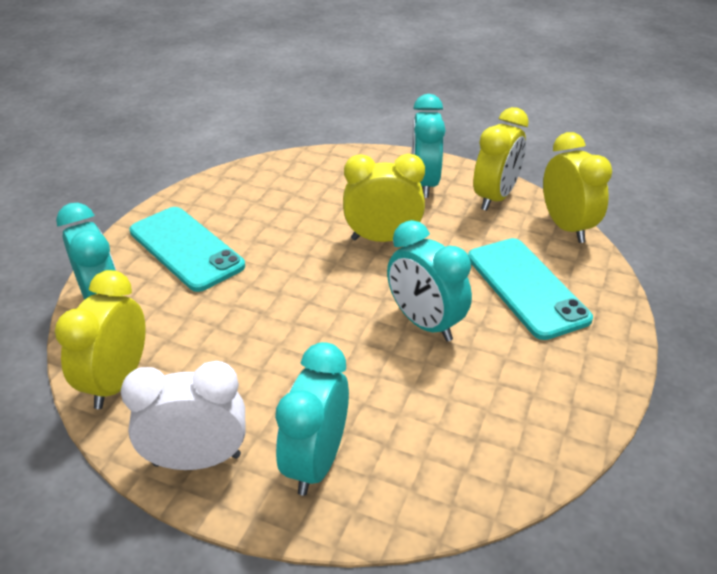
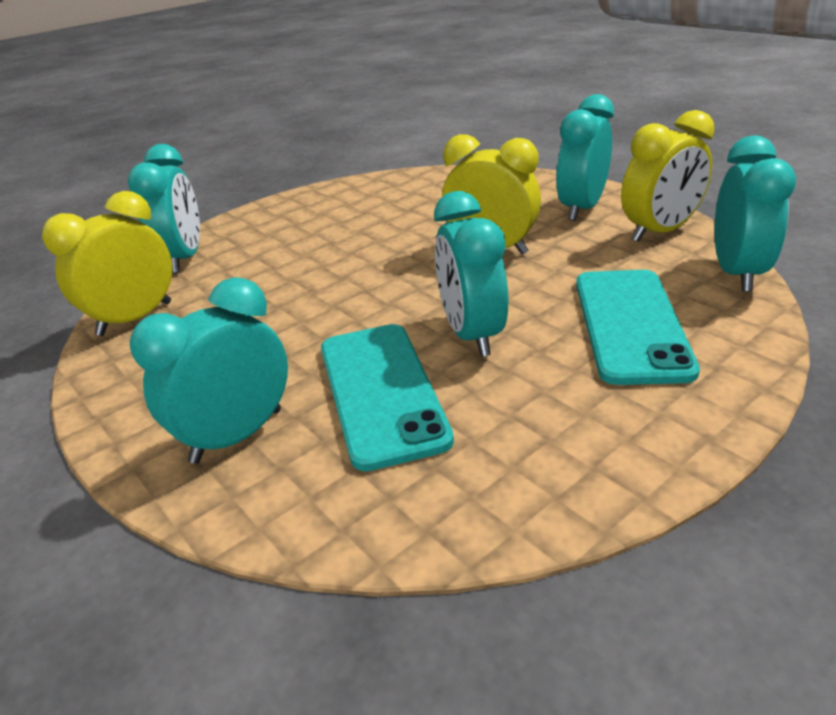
camera: 30 degrees right, 5 degrees down
(186, 248) = (292, 228): turquoise phone -> turquoise phone (382, 392)
(197, 459) = (134, 400): white clock -> none
(566, 227) = (737, 273): yellow clock -> turquoise clock

